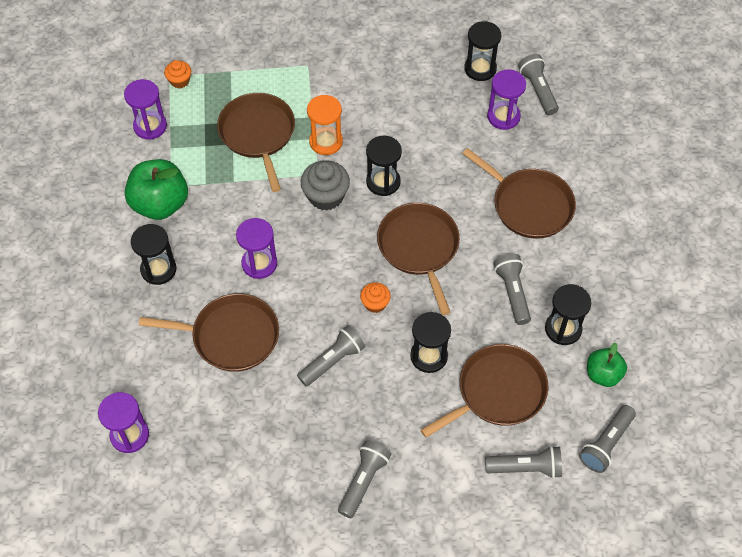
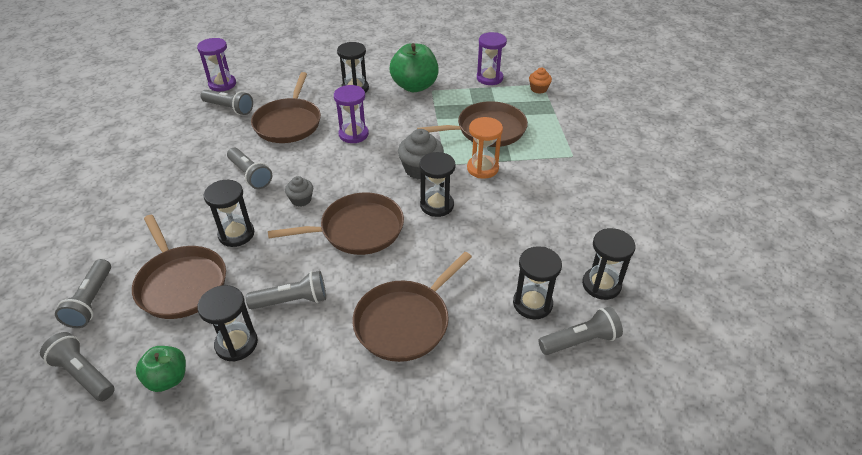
camera: 90 degrees right, 15 degrees down
(363, 481) = (133, 193): grey flashlight -> grey flashlight (229, 108)
(375, 303) = (301, 200): orange cupcake -> grey cupcake
(503, 116) = (532, 304): purple hourglass -> black hourglass

